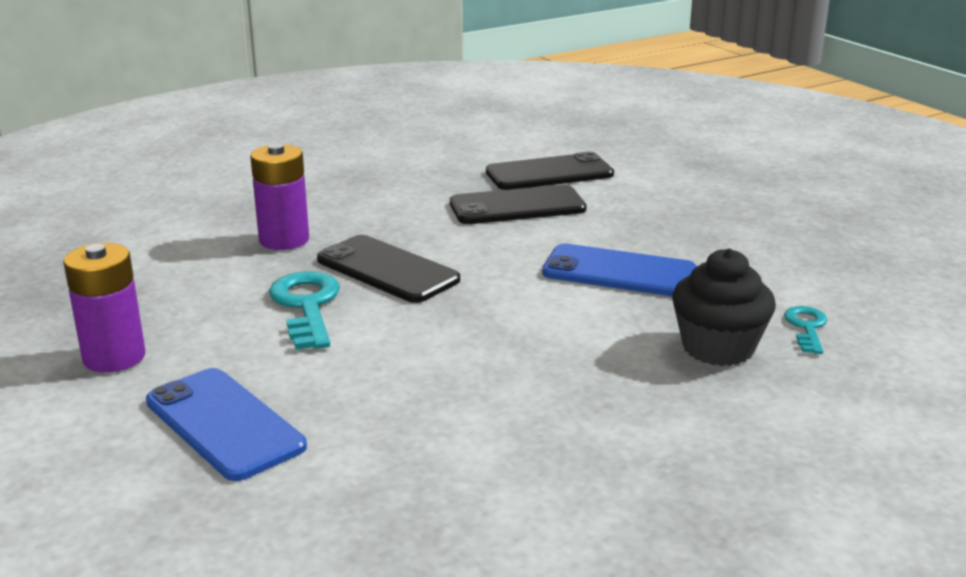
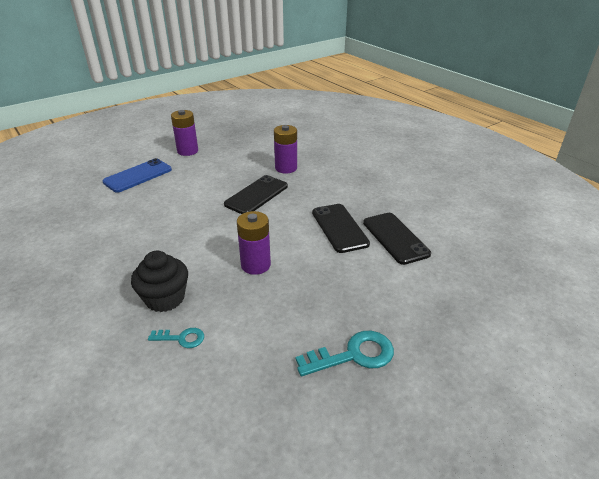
camera: 85 degrees right, 10 degrees up
(306, 306) = (222, 180): turquoise key -> turquoise key (353, 355)
(619, 272) = (255, 265): blue phone -> purple battery

